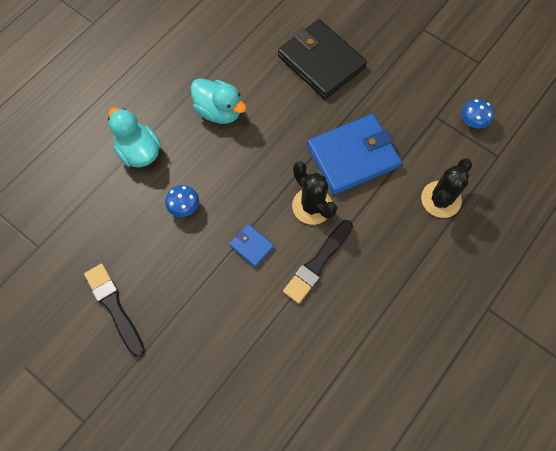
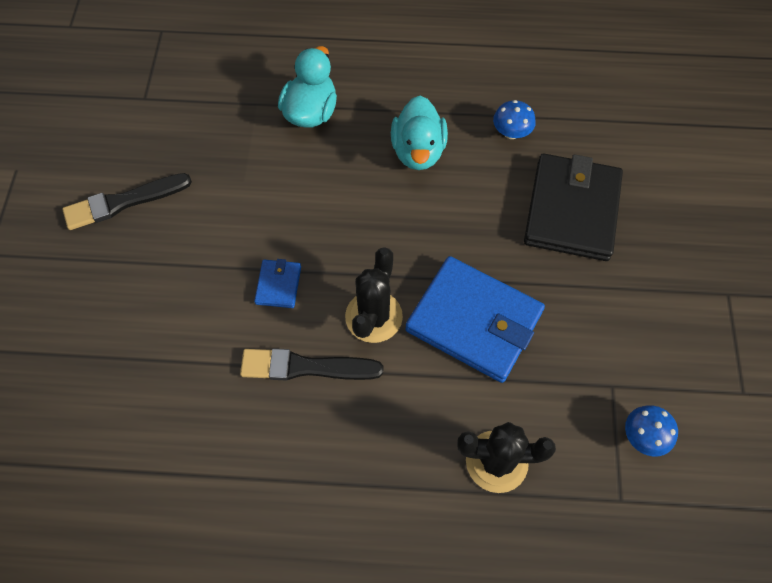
camera: 55 degrees right, 5 degrees down
(114, 307) = (123, 202): black brush -> black brush turned 135 degrees counterclockwise
(184, 207) = (278, 192): blue mushroom -> blue mushroom (511, 132)

